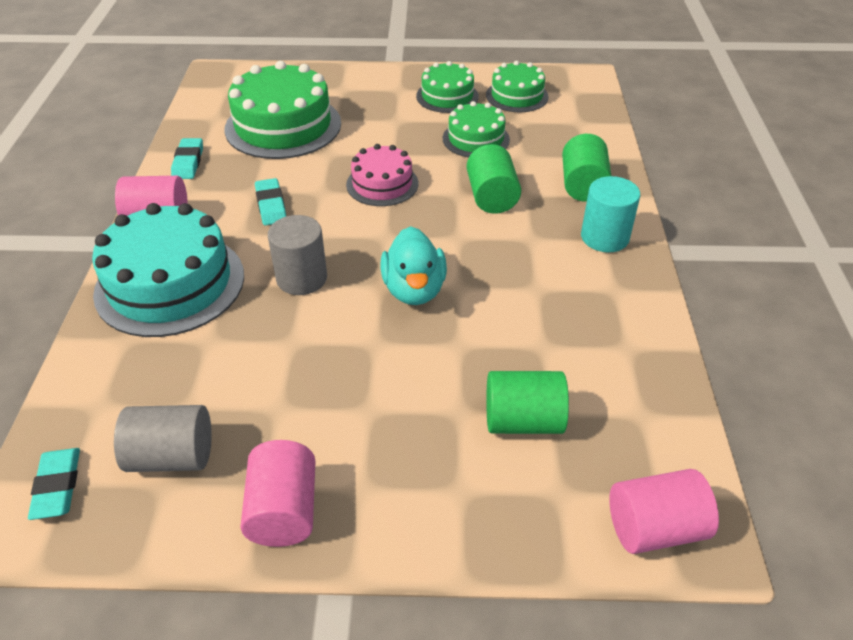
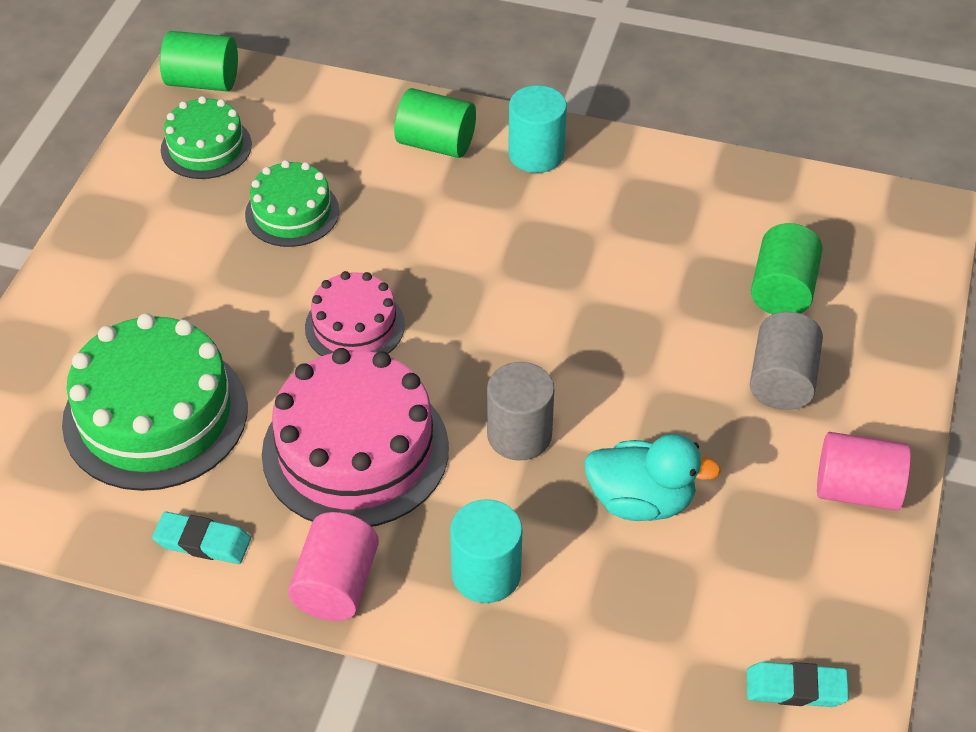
camera: 75 degrees left, 5 degrees up
(170, 284) = (486, 574): turquoise cake -> turquoise cylinder
(172, 456) = (773, 580): grey cylinder -> grey cylinder (781, 380)
(271, 205) = (355, 450): turquoise eraser -> pink cake
(414, 290) = (572, 334): turquoise duck -> turquoise duck (641, 501)
(447, 96) = (169, 217): green cake -> none
(492, 197) = (426, 228): green cylinder -> green cylinder (203, 81)
(654, 528) = (912, 238): pink cylinder -> none

